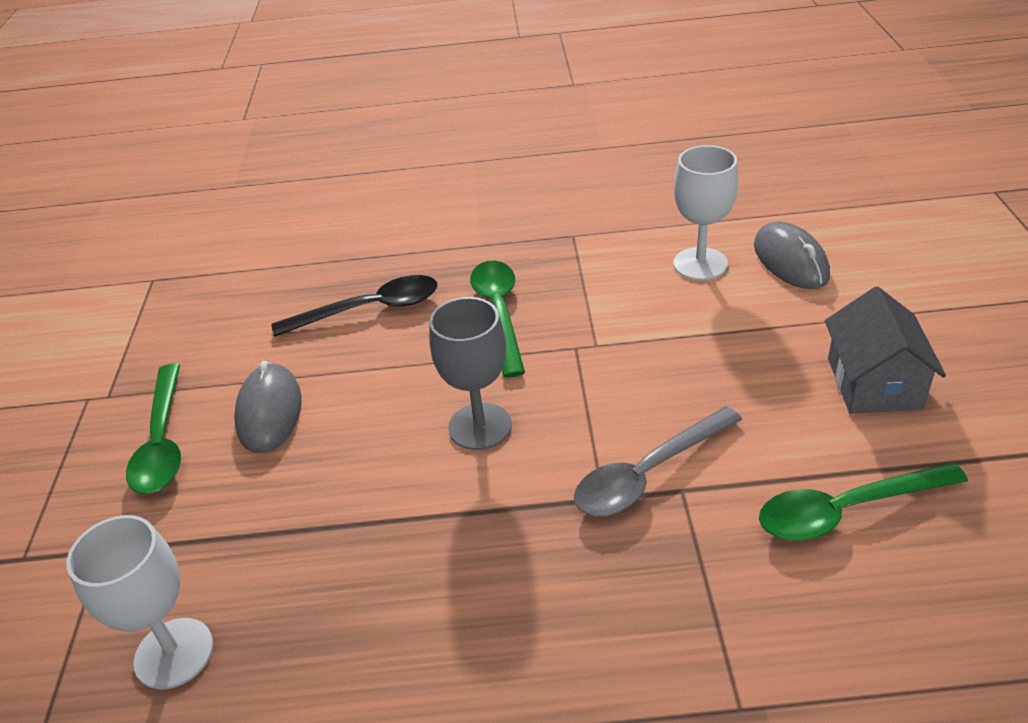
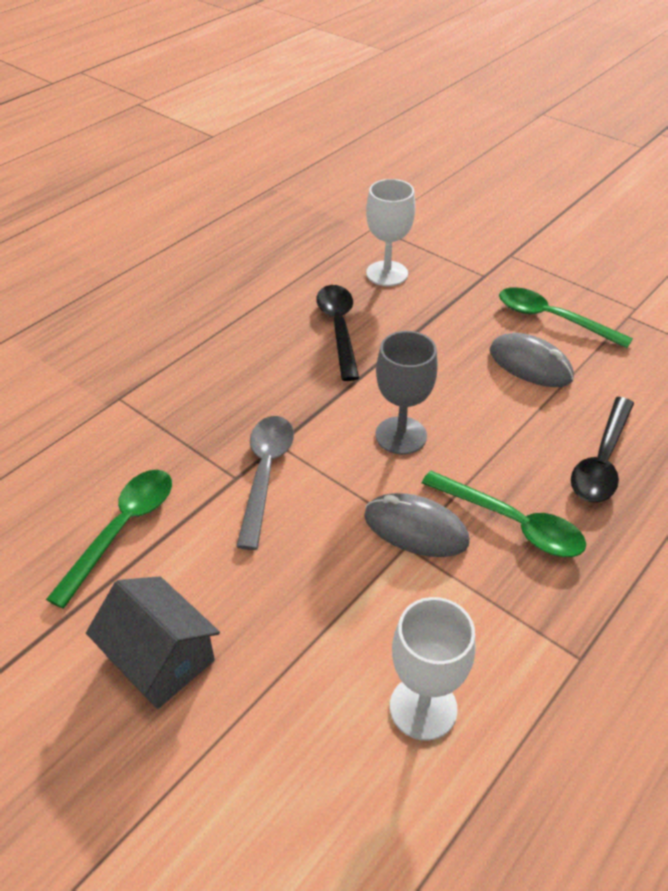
camera: 130 degrees right, 5 degrees up
(357, 603) = (339, 328): none -> black spoon
(790, 261) = (342, 784): grey mouse -> grey mouse (415, 529)

